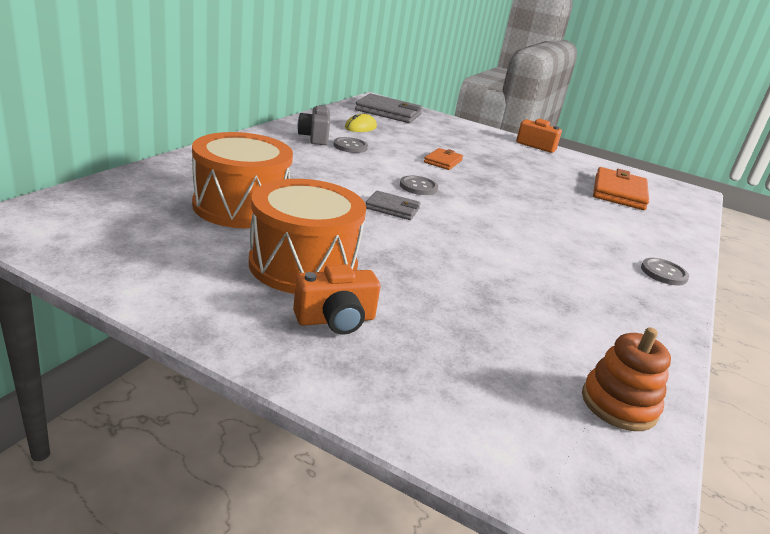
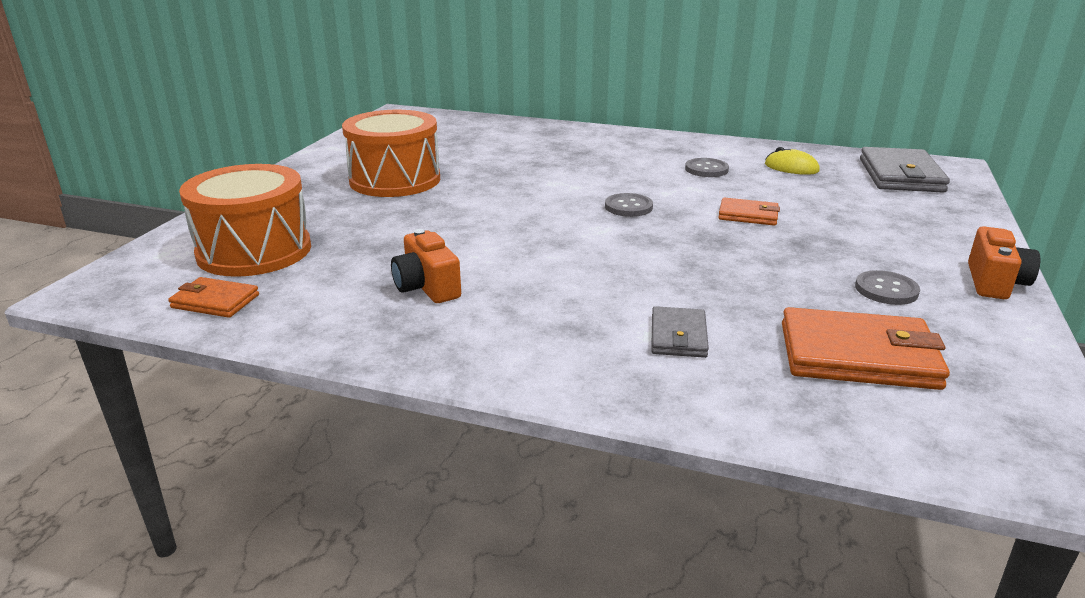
camera: 85 degrees right, 0 degrees up
(241, 207) = (483, 152): orange drum -> orange drum (254, 251)
(315, 137) = (705, 154): grey camera -> none
(336, 320) = (317, 196): orange camera -> orange camera (427, 287)
(392, 208) = (547, 199): grey wallet -> grey wallet (678, 336)
(619, 404) = (215, 301): orange stacking toy -> orange wallet
(663, 273) = (522, 363): grey button -> grey button (886, 290)

